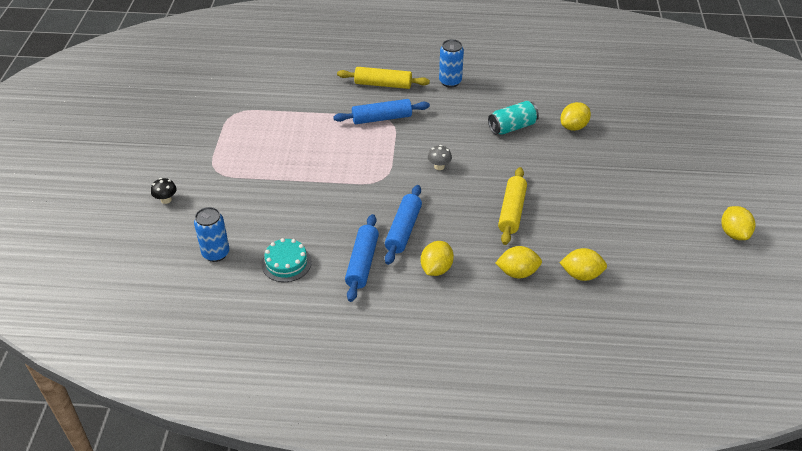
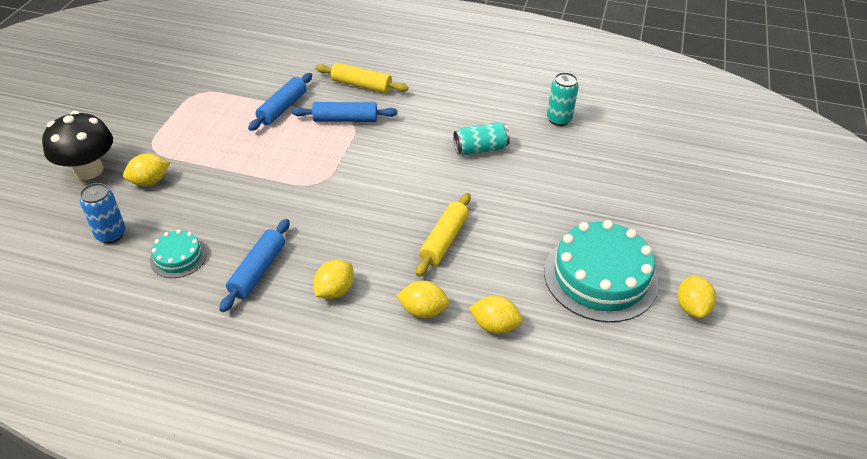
camera: 10 degrees right, 0 degrees up
(166, 200) = (89, 170): black mushroom -> black mushroom, size x2.40
(403, 230) = (317, 241): blue rolling pin -> blue rolling pin (282, 108)
(439, 166) = (384, 179): grey mushroom -> none
(450, 82) = (432, 92): blue can -> none
(570, 91) = (559, 119): none -> turquoise can
(573, 127) = (548, 158): yellow lemon -> yellow lemon (150, 181)
(653, 221) = (600, 277): none -> turquoise cake

